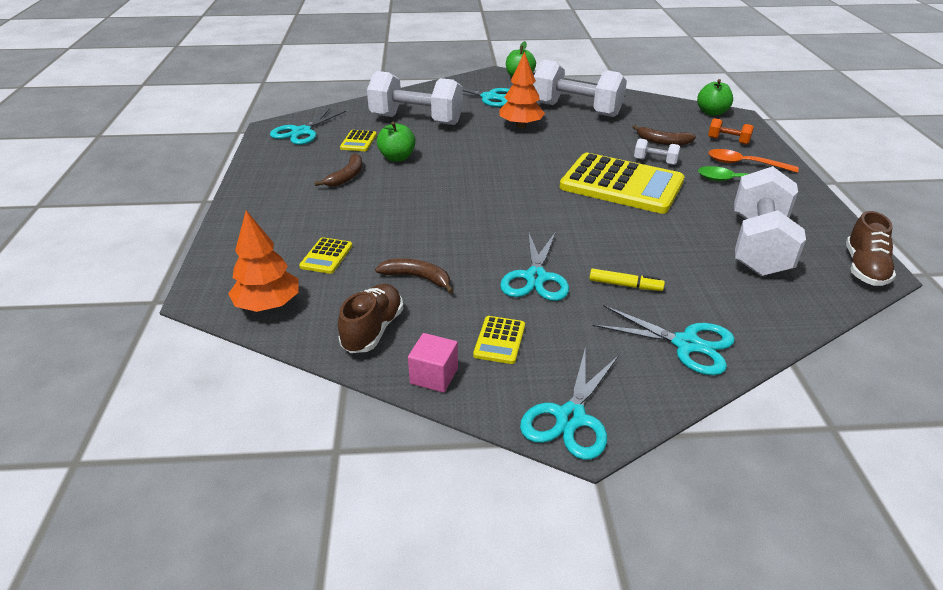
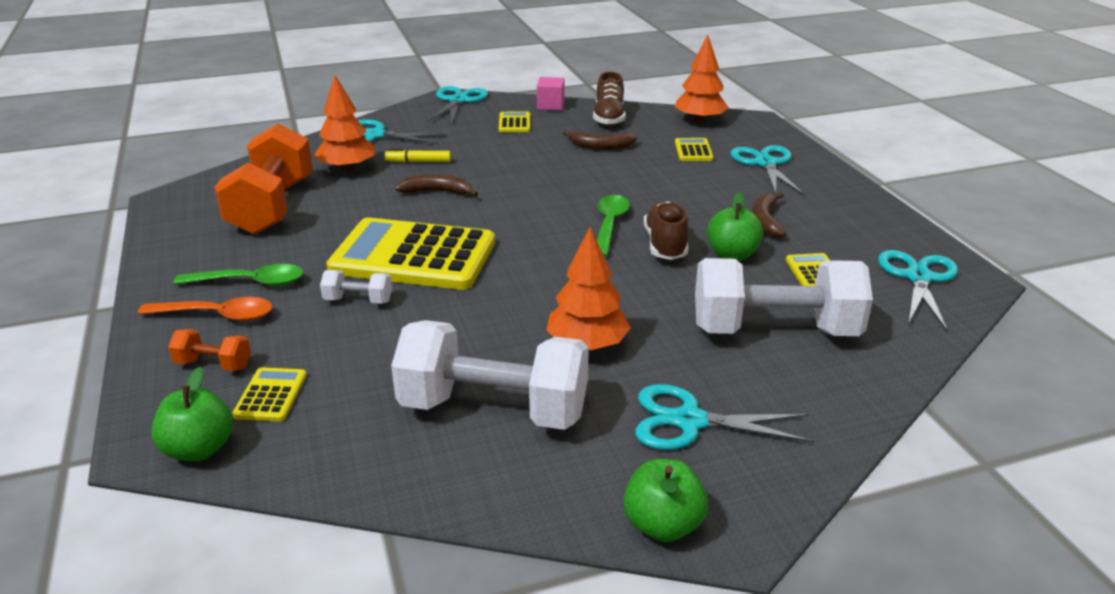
camera: 165 degrees right, 5 degrees down
(466, 189) = (609, 225): none -> green spoon
(535, 277) = (499, 158): turquoise scissors -> turquoise scissors (765, 163)
(662, 141) = (334, 344): brown banana -> brown banana (437, 192)
(688, 125) = (271, 395): none -> yellow calculator
(703, 286) = (347, 168): none -> orange tree
(759, 245) = (272, 207): white dumbbell -> orange dumbbell
(864, 268) = (176, 200): brown shoe -> brown shoe (665, 245)

